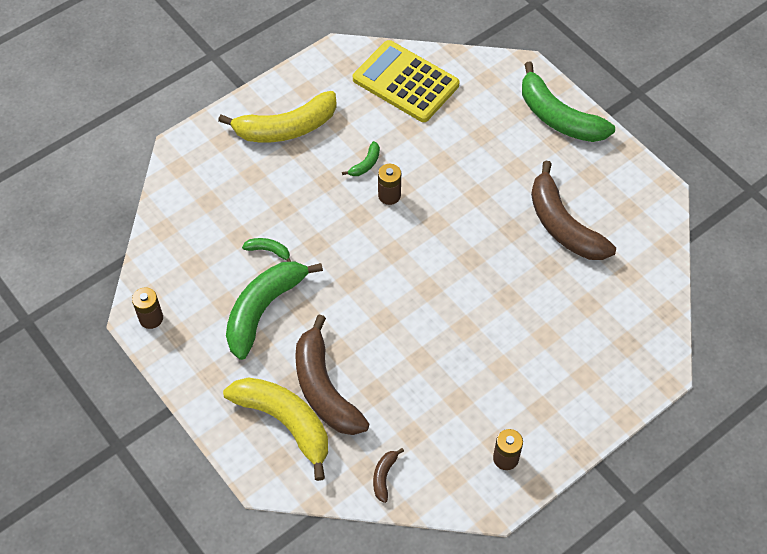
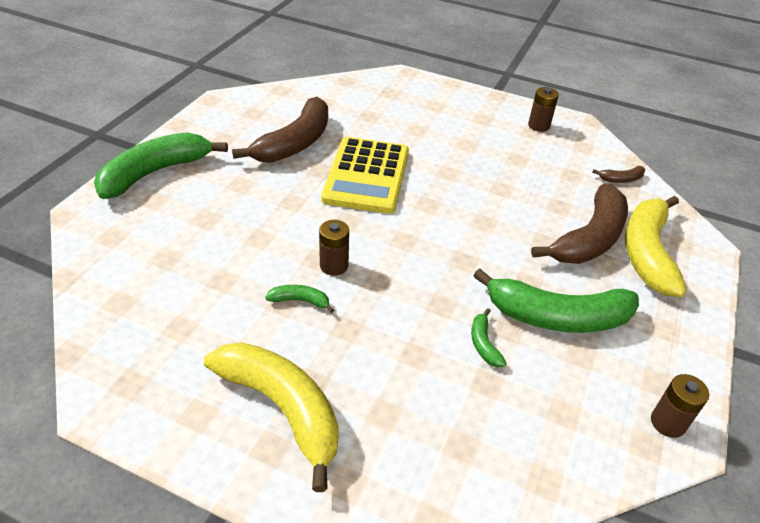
camera: 120 degrees left, 15 degrees down
(405, 82) = (142, 307): yellow calculator -> yellow calculator (366, 176)
(558, 117) = (155, 172): green banana -> green banana turned 150 degrees counterclockwise

